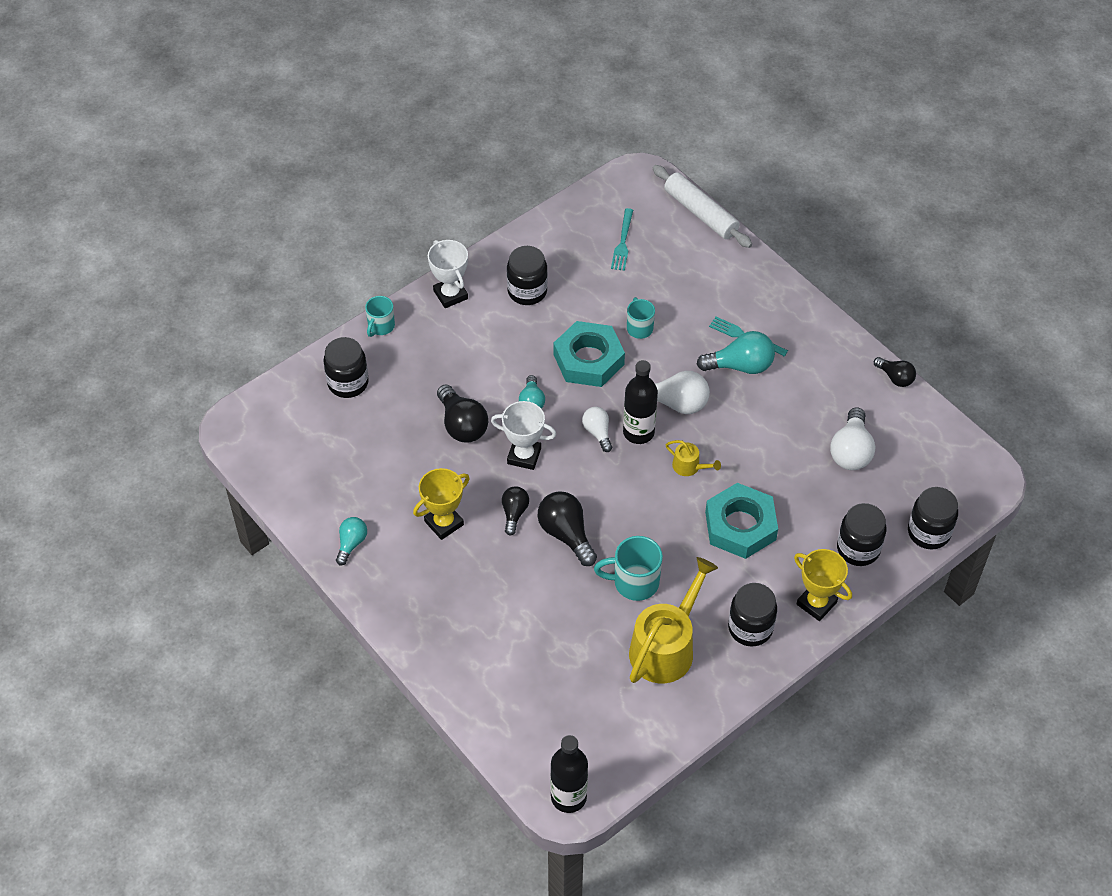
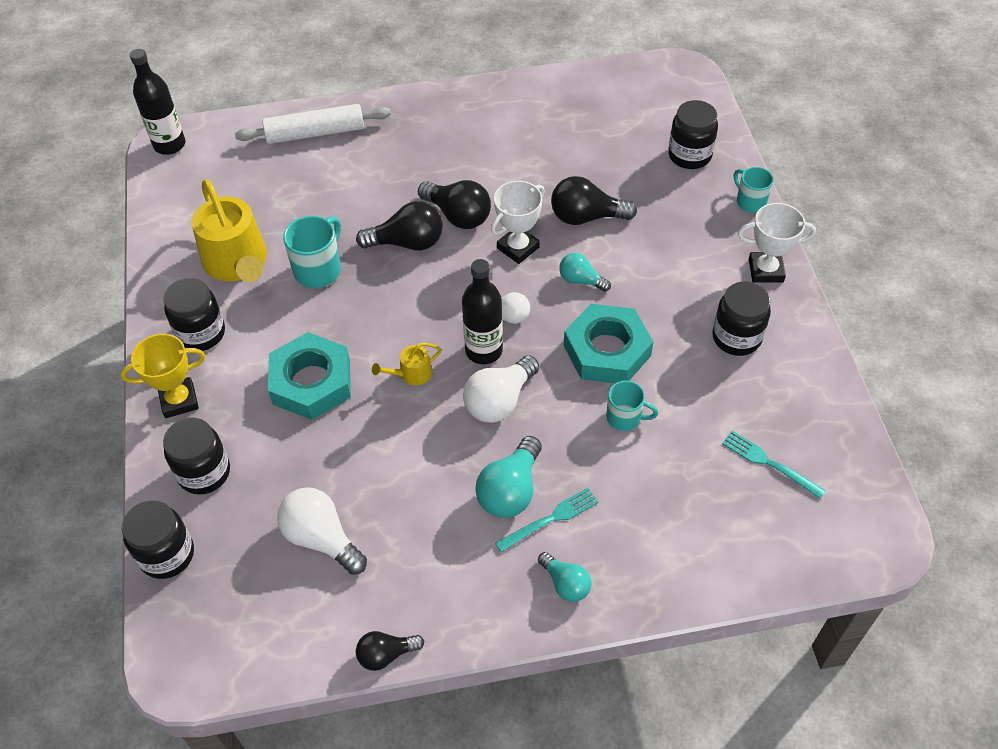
camera: 120 degrees right, 0 degrees up
(351, 543) = (506, 101): turquoise light bulb -> turquoise light bulb (565, 584)
(444, 523) = (483, 165): yellow trophy -> none
(514, 513) = (458, 215): black light bulb -> black light bulb, size x1.63
(700, 213) = (781, 576): white rolling pin -> white rolling pin (315, 133)

